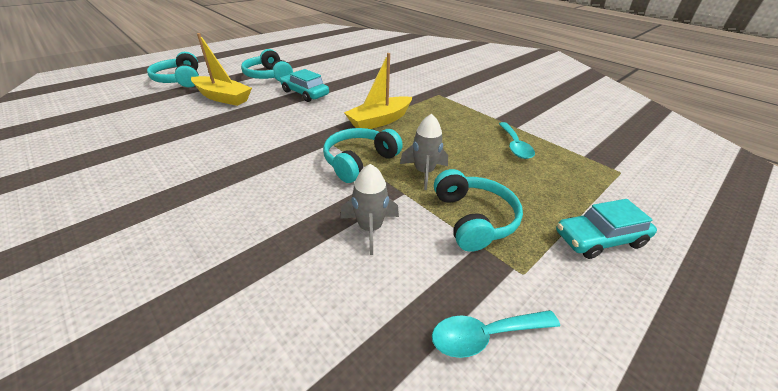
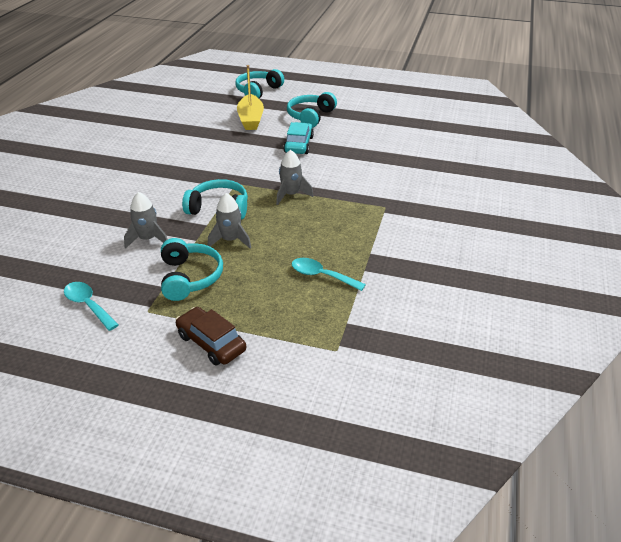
camera: 60 degrees right, 0 degrees up
(380, 120) = (291, 195): yellow boat -> grey rocket
(473, 219) = (189, 277): turquoise headphones -> turquoise headphones turned 60 degrees counterclockwise
(514, 146) = (322, 276): turquoise spoon -> turquoise spoon turned 60 degrees clockwise
(599, 239) = (211, 343): turquoise car -> brown car

